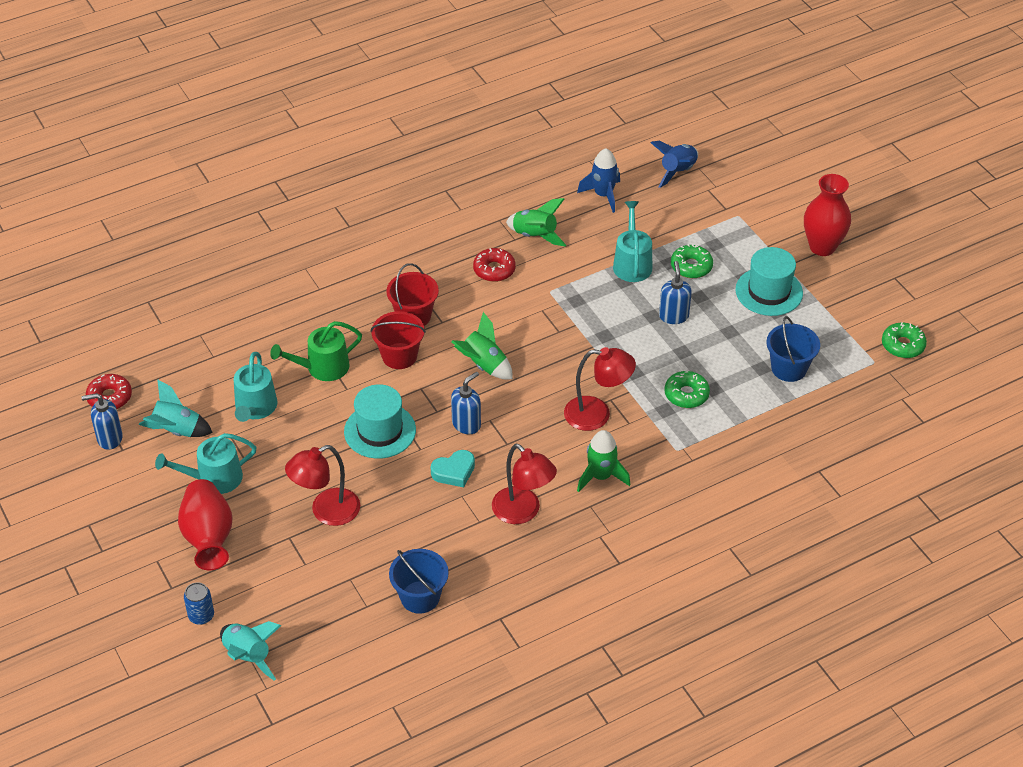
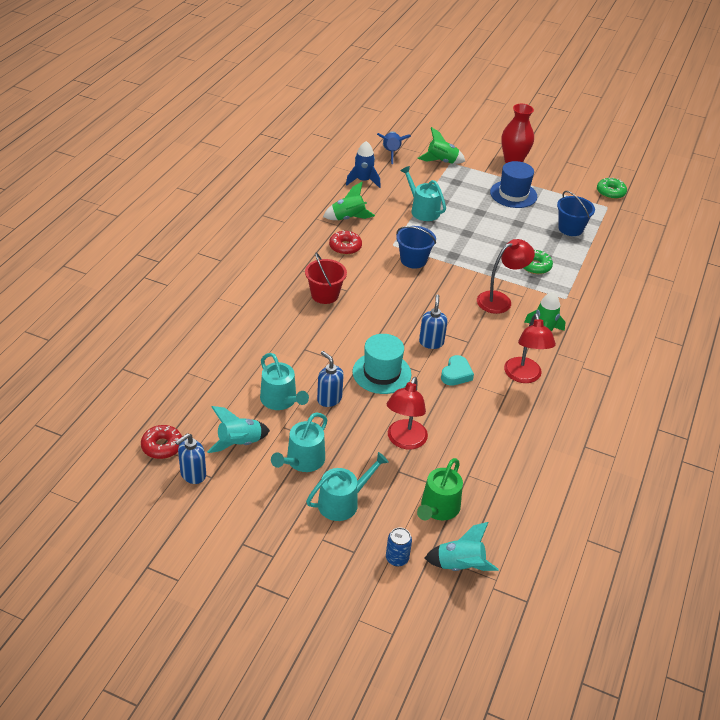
camera: 40 degrees left, 5 degrees down
(208, 537) = (343, 502): red vase -> turquoise watering can
(322, 367) = (299, 353): green watering can -> green watering can (438, 508)
(399, 356) = (342, 322): red bucket -> none
(420, 597) = (524, 461): blue bucket -> blue bucket (413, 260)
(484, 365) = (402, 303): green rocket -> green rocket (441, 161)
(523, 512) = (524, 376): red lamp -> red lamp turned 75 degrees clockwise
(673, 316) = (478, 228): blue soap dispenser -> blue soap dispenser (329, 399)
(691, 266) = (457, 198): green donut -> none
(769, 291) = (513, 194): turquoise hat -> blue hat

